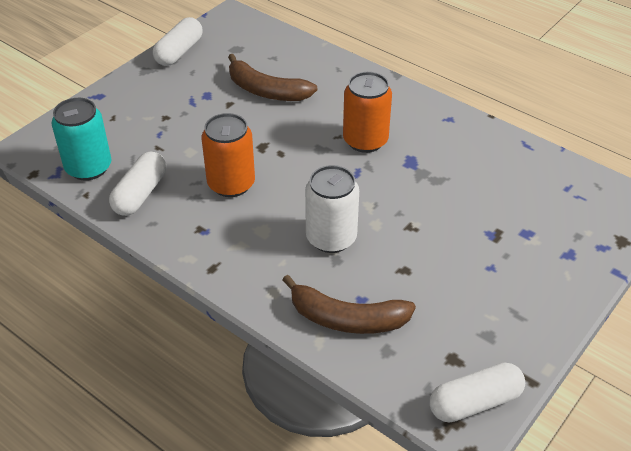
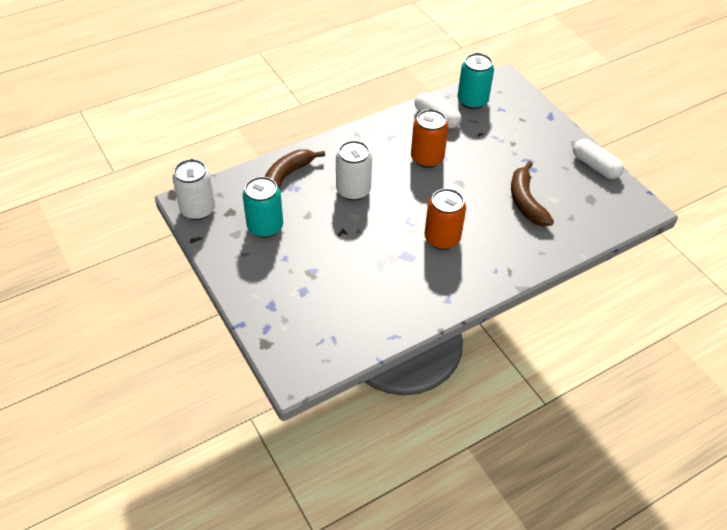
camera: 110 degrees right, 5 degrees up
(266, 90) = (526, 201): brown banana -> brown banana turned 60 degrees counterclockwise
(454, 307) = (265, 227): none -> turquoise can
(475, 402) = (198, 209): white capsule -> white can

